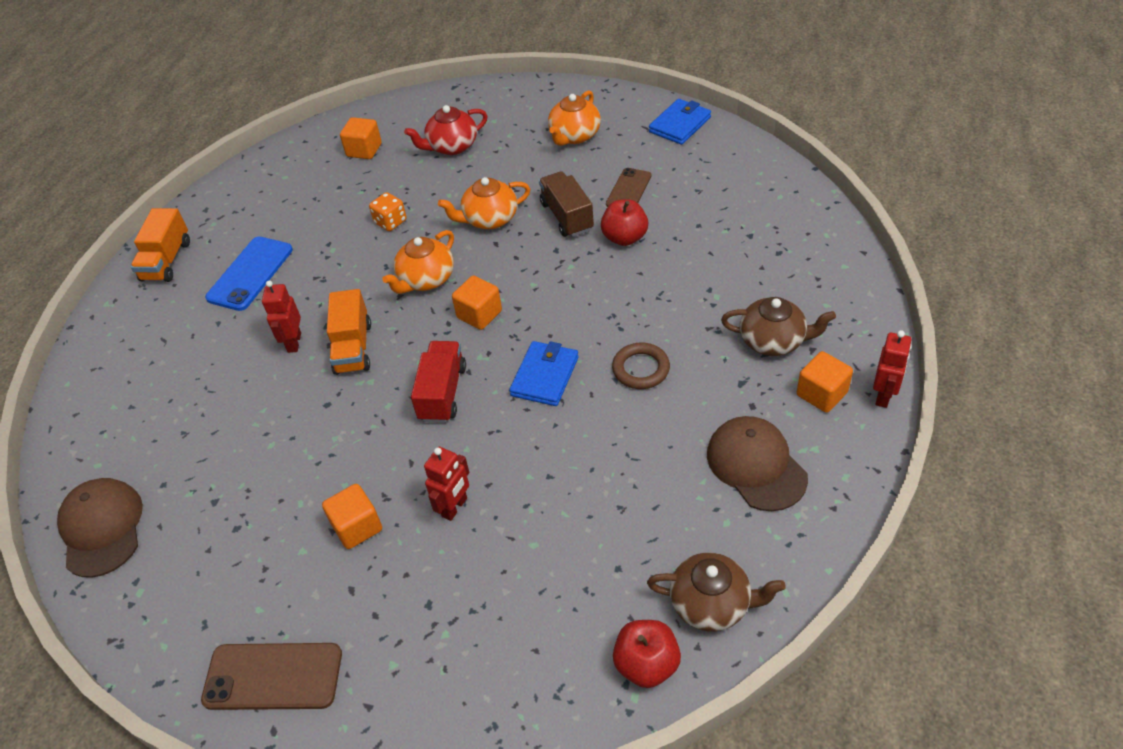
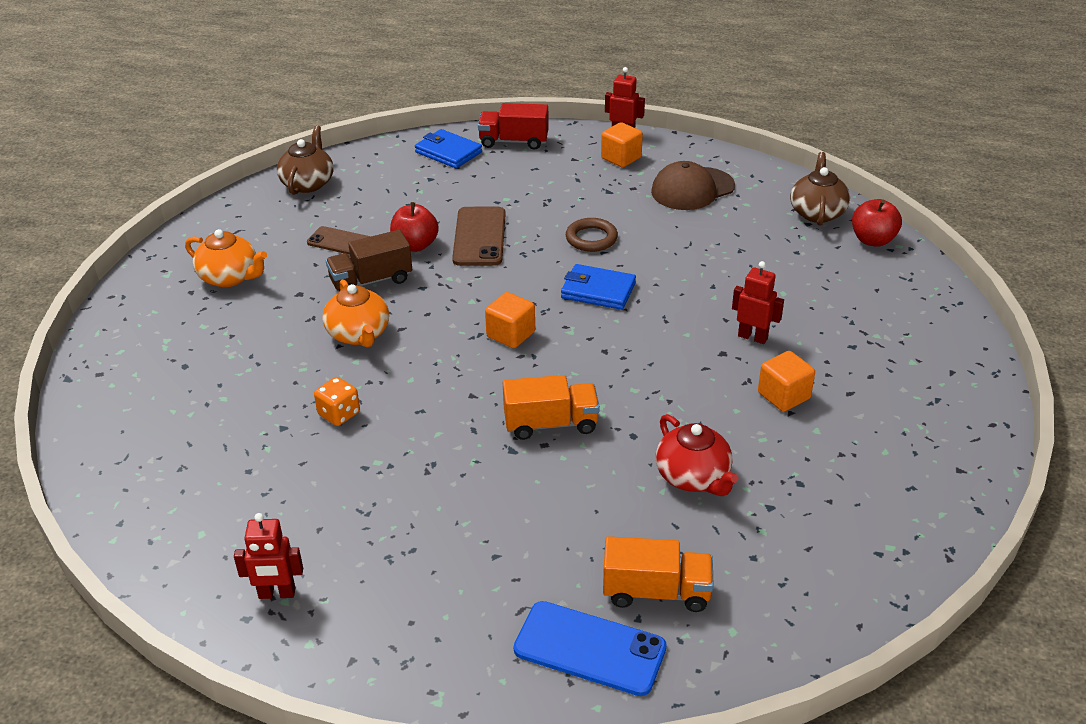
camera: 95 degrees left, 10 degrees down
(102, 528) = (820, 601): brown cap -> none
(167, 261) = (357, 642): orange truck -> orange truck (656, 592)
(250, 274) = (406, 537): blue phone -> blue phone (589, 648)
(273, 676) = (946, 431): brown phone -> brown phone (479, 237)
(294, 342) = (538, 475): red robot -> red robot (277, 594)
(364, 150) = (175, 454): orange cube -> none
(426, 279) = (450, 376): orange teapot -> none
(442, 393) = (618, 353): red truck -> red truck (514, 141)
(452, 146) = (205, 372): red teapot -> red teapot (693, 477)
(680, 125) = (244, 209): blue wallet -> blue wallet (448, 152)
(773, 341) = (563, 175): brown teapot -> brown teapot (308, 183)

